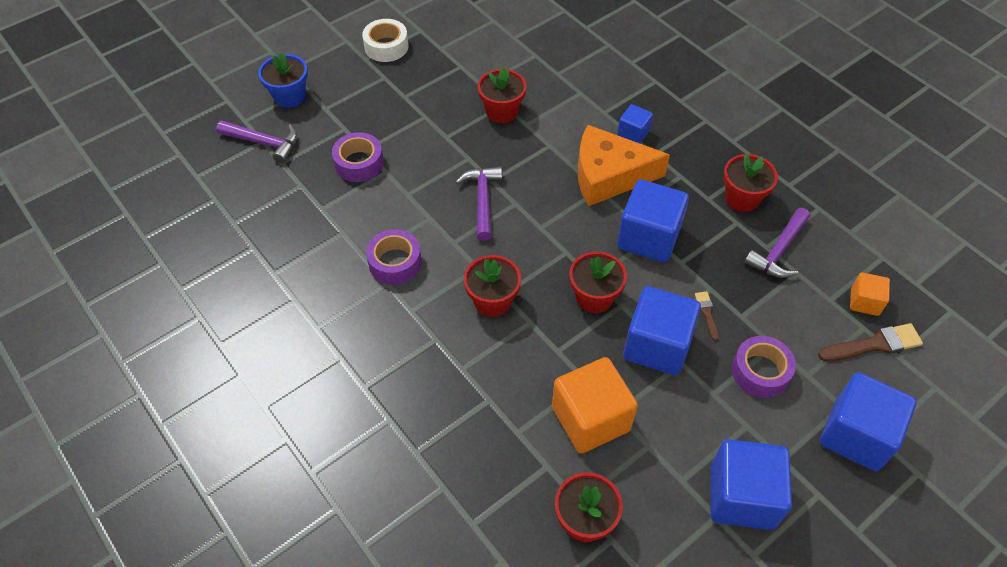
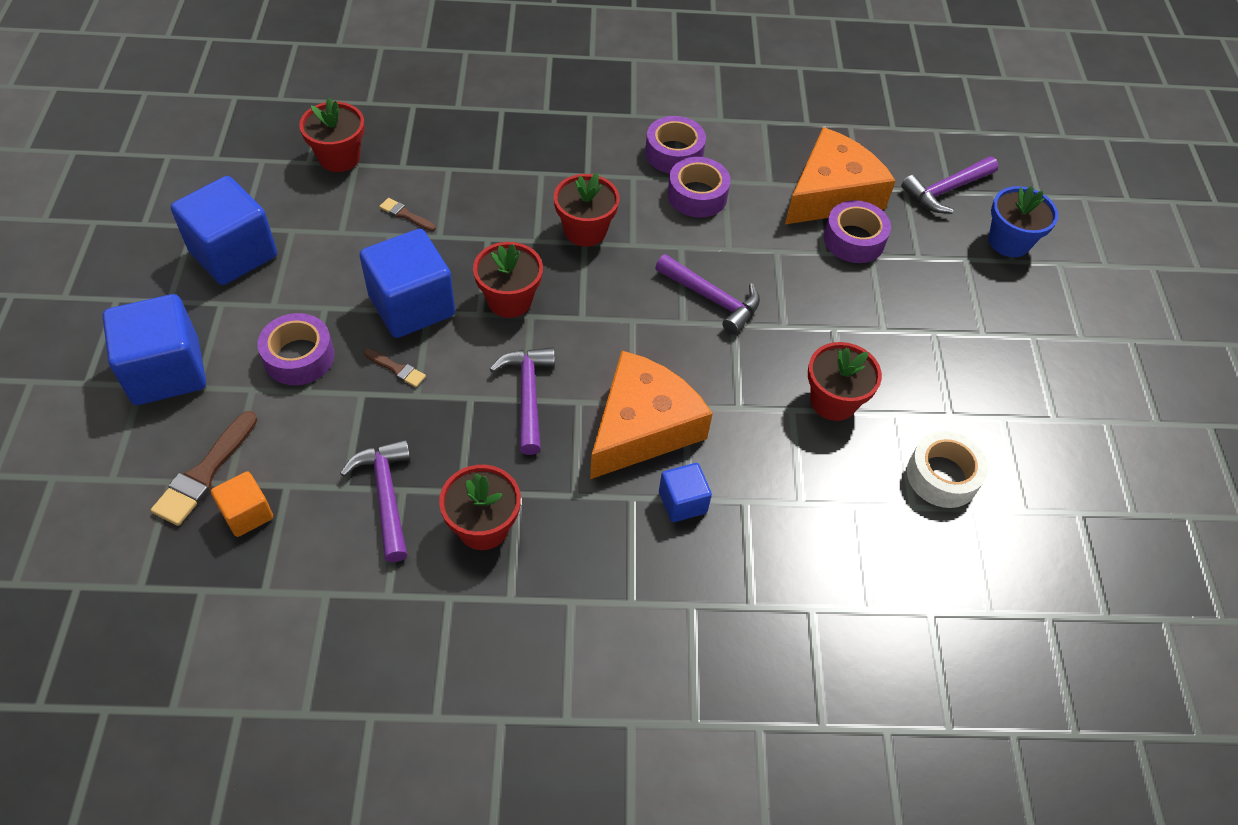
camera: 125 degrees right, 0 degrees up
(323, 195) = (831, 193): none -> orange cheese
(362, 303) = (674, 153): none -> purple tape
(386, 47) = (1042, 367): white tape -> white tape (942, 476)
(590, 419) = (405, 215): orange cube -> brown brush
(648, 237) = (527, 395): blue cube -> purple hammer

